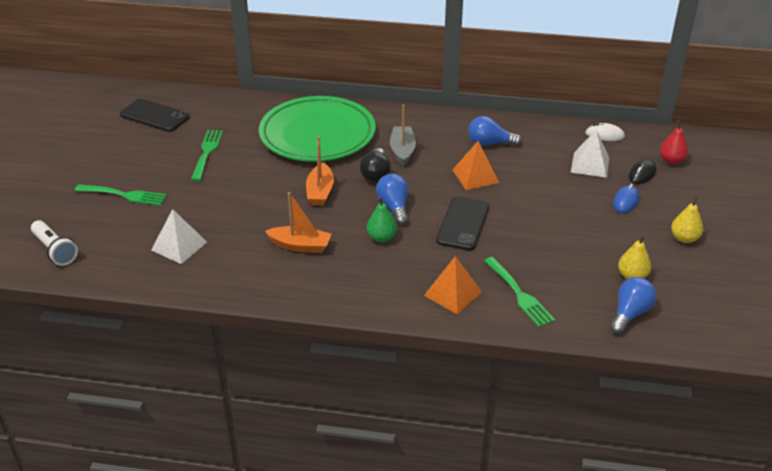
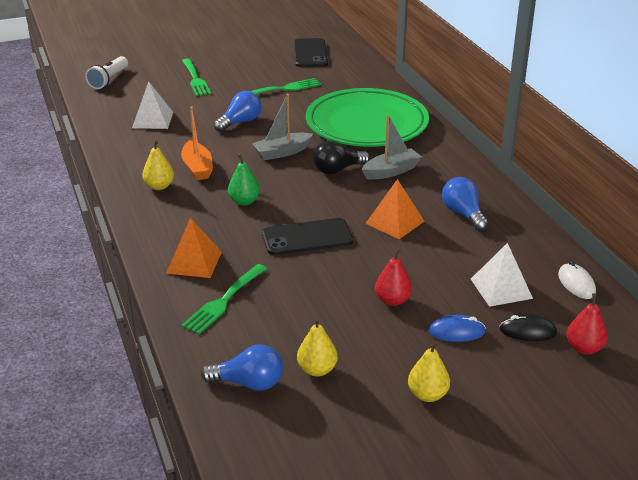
camera: 60 degrees right, 5 degrees down
(311, 278) = (159, 186): none -> yellow pear
(320, 192) = (282, 152): orange boat -> grey boat
(394, 207) = (296, 194): blue light bulb -> blue light bulb (240, 122)
(573, 214) = (392, 300): none -> red pear

